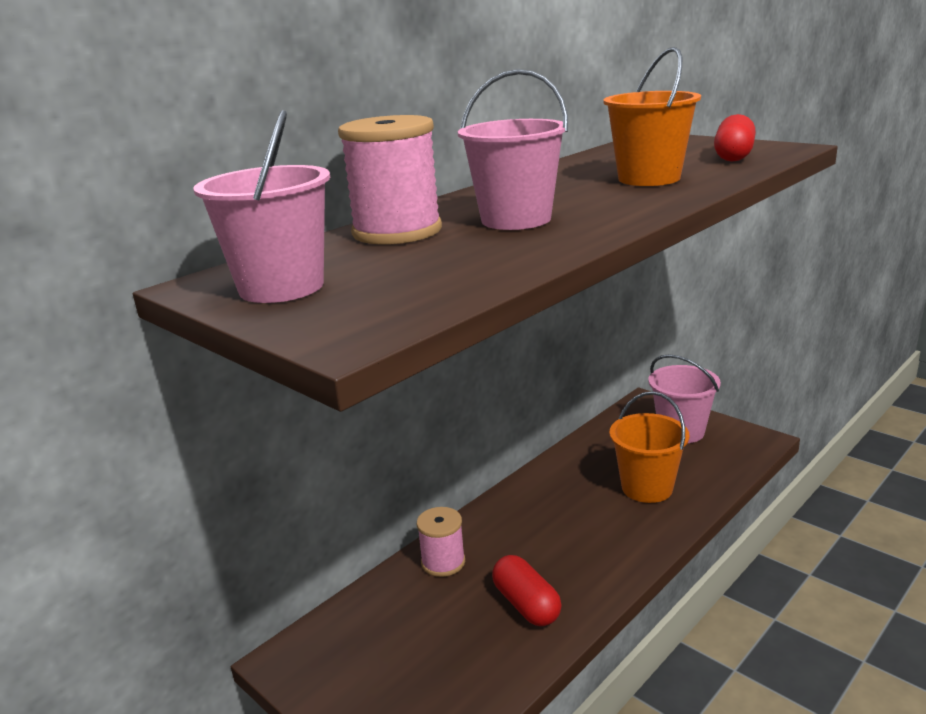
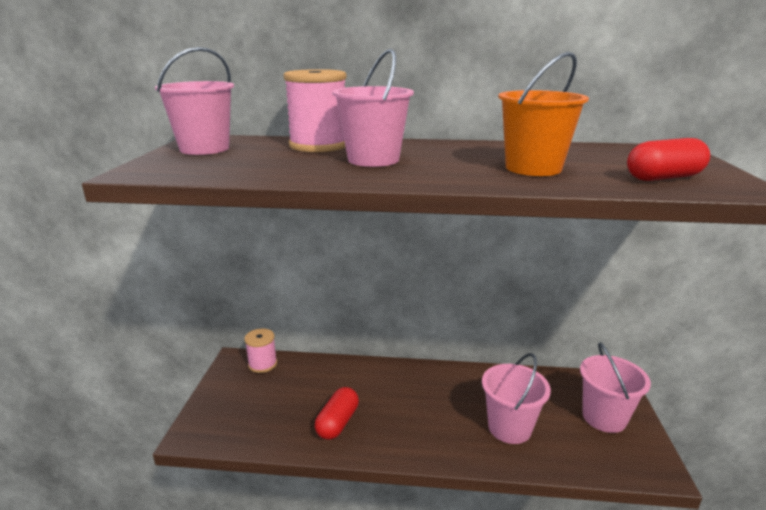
camera: 50 degrees right, 0 degrees up
(443, 562) = (345, 373): pink spool -> pink spool (262, 364)
(647, 488) = (509, 427): orange bucket -> pink bucket

